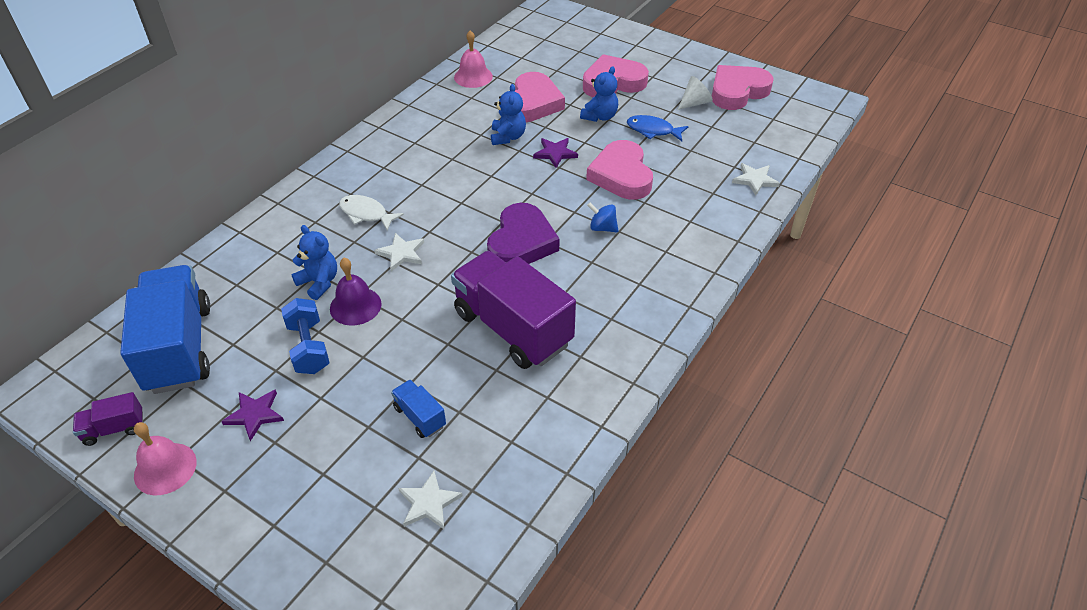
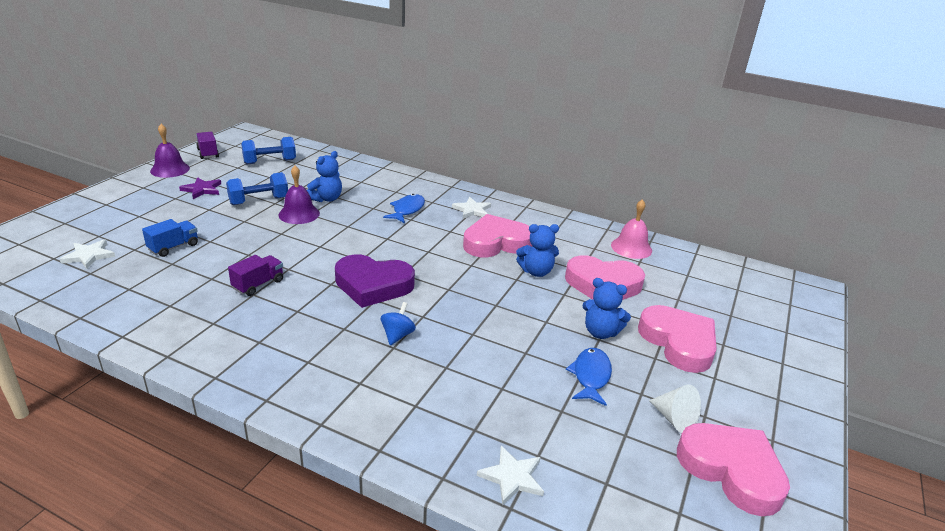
camera: 80 degrees right, 15 degrees down
(165, 468) = (170, 169): pink bell -> purple bell
(179, 348) = (270, 162): blue truck -> blue dumbbell
(366, 214) = (407, 210): white fish -> blue fish
(401, 253) = (358, 228): white star -> white star (472, 210)
(512, 328) = (258, 284): purple truck -> purple truck, size x0.43
(555, 153) = (518, 301): purple star -> none
(621, 175) = (491, 349): pink heart -> pink heart (496, 242)

